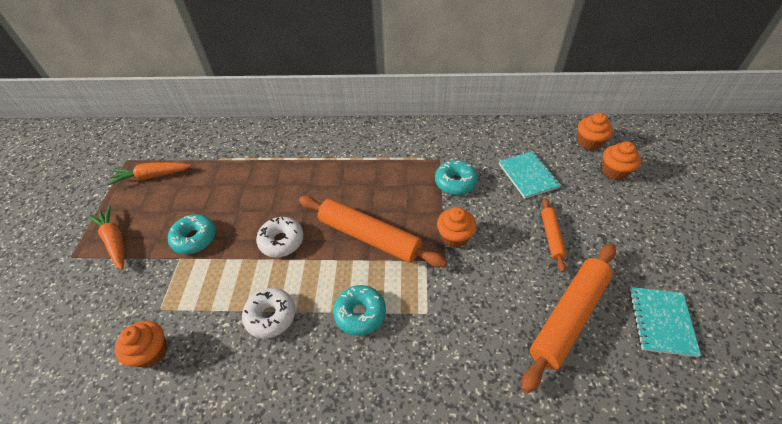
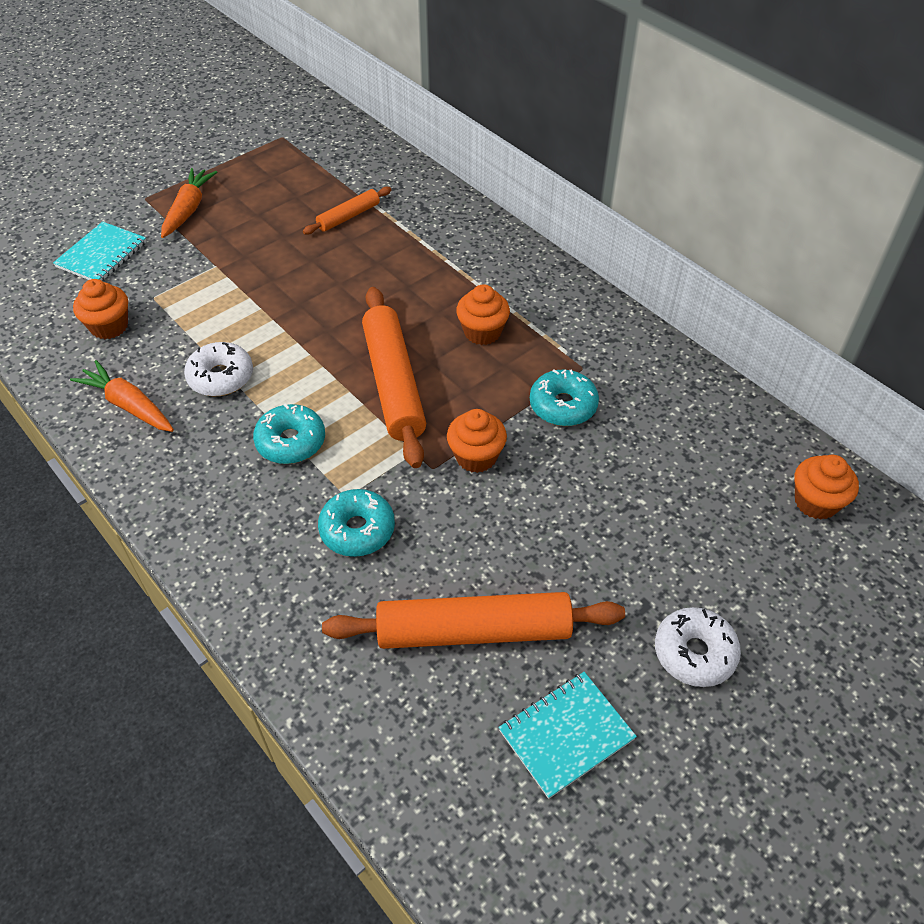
camera: 45 degrees right, 0 degrees up
(152, 176) = (284, 170): orange carrot -> orange carrot (129, 406)
(195, 238) = (248, 257): turquoise donut -> turquoise donut (357, 530)
(281, 241) = (312, 320): white donut -> white donut (694, 653)
(528, 175) = (663, 470): turquoise notebook -> turquoise notebook (102, 255)
(551, 236) = (582, 550): orange rolling pin -> orange rolling pin (348, 216)
(614, 171) = (790, 560): orange cupcake -> orange cupcake (482, 332)

